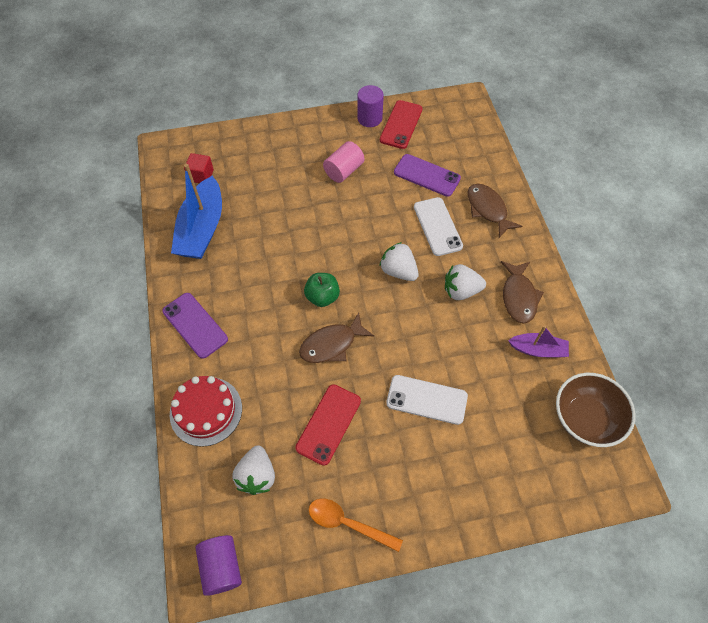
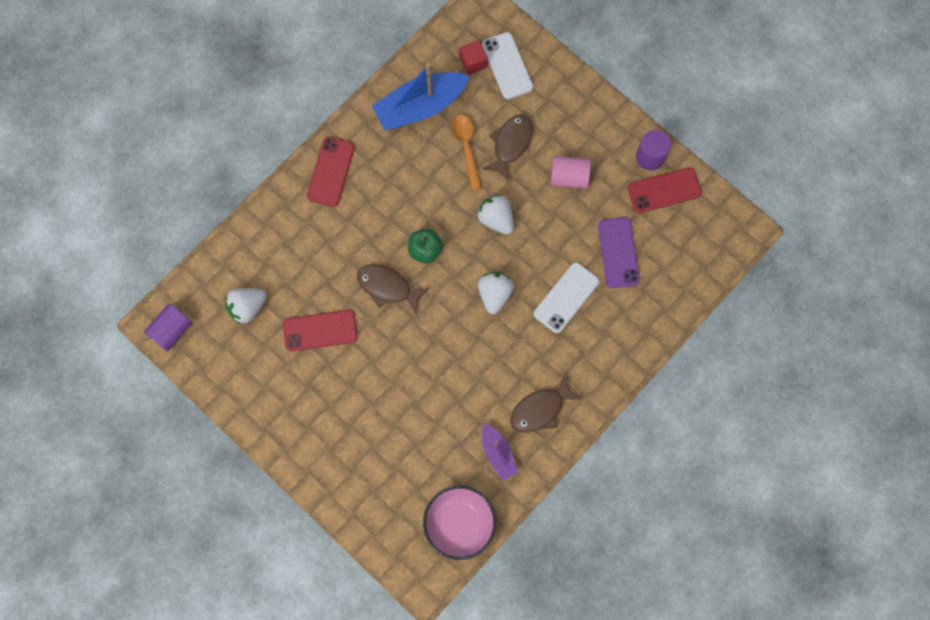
camera: 55 degrees right, 15 degrees up
(195, 325) = (331, 172): purple phone -> red phone
(206, 411) = (269, 235): red cake -> none
(347, 523) = (256, 394): orange spoon -> orange spoon (466, 147)
(426, 400) = (390, 391): white phone -> white phone (507, 66)
(461, 291) = (512, 358): white strawberry -> white strawberry (496, 219)
(488, 209) = (618, 330): brown fish -> brown fish (510, 144)
(585, 418) = (459, 523): brown bowl -> pink bowl

